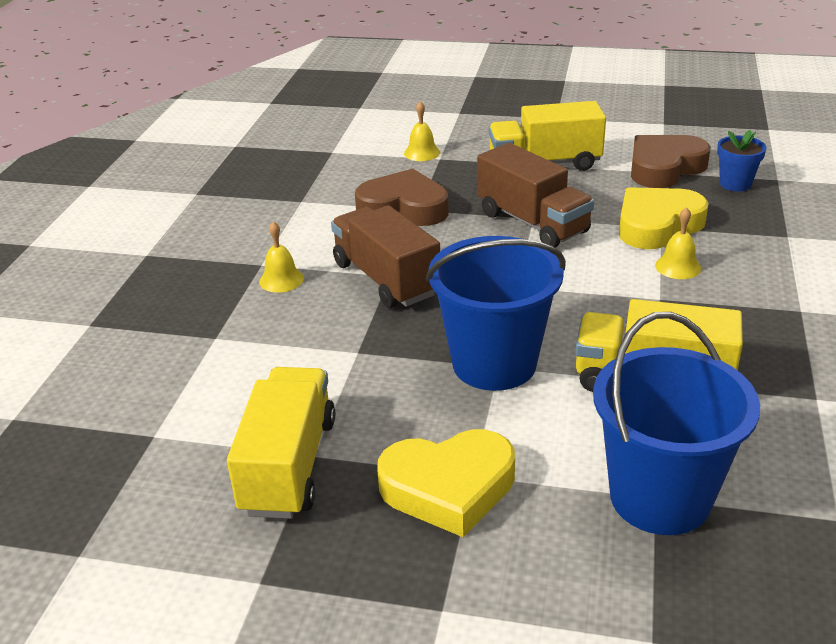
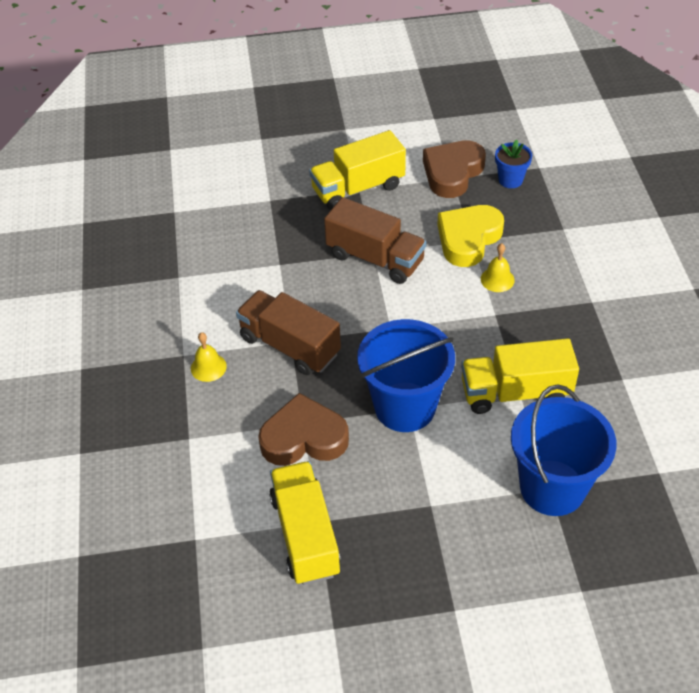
camera: 20 degrees left, 15 degrees up
(404, 208) = (267, 265): brown heart -> brown heart (304, 438)
(422, 153) = (252, 196): yellow bell -> none
(449, 488) = (419, 520): yellow heart -> none

